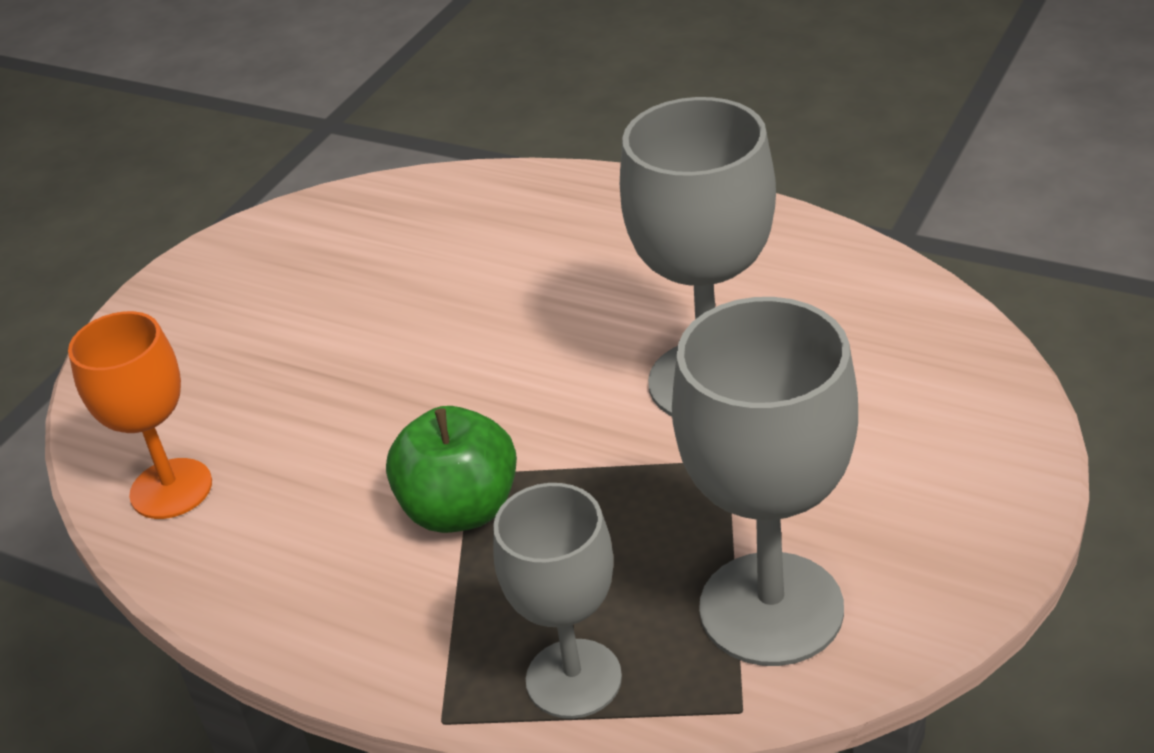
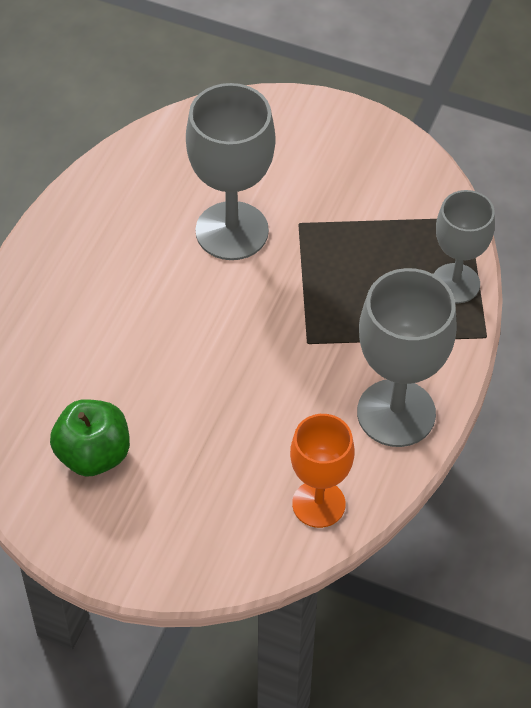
camera: 100 degrees left, 15 degrees up
(460, 509) = (337, 344): green apple -> green apple (93, 455)
(771, 609) = (406, 205): grey goblet -> grey goblet (396, 413)

